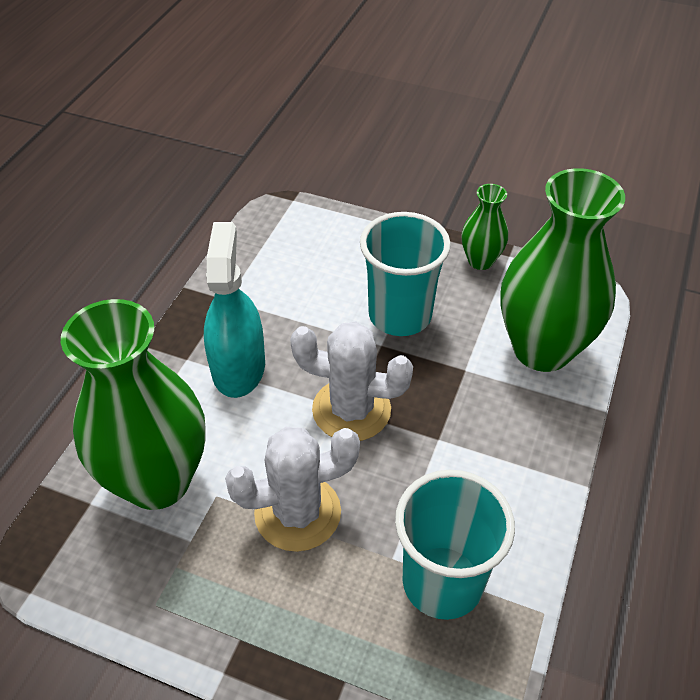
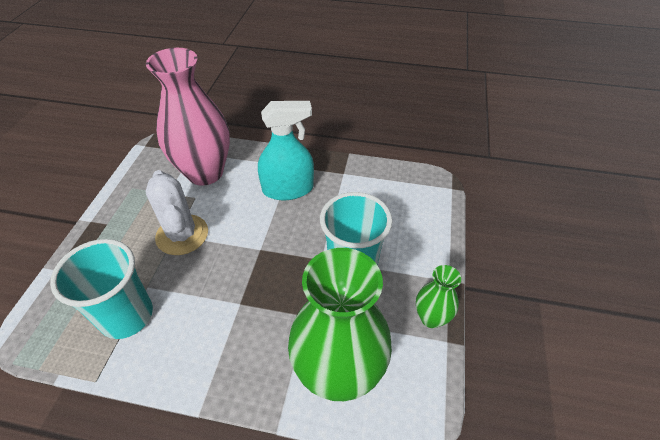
camera: 80 degrees right, 0 degrees up
(157, 481) = (205, 172): green vase -> pink vase
(351, 410) = (260, 250): white cactus -> none

